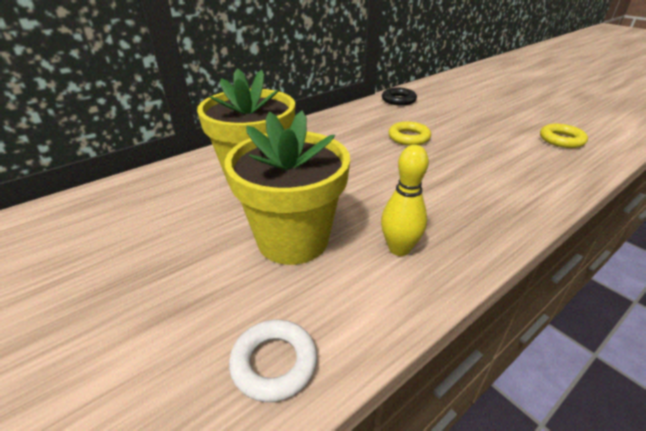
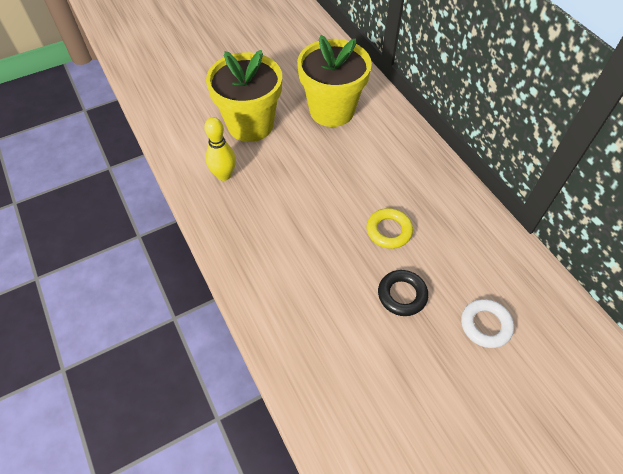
camera: 100 degrees right, 20 degrees up
(274, 363) = (167, 111): white ring -> white ring (485, 325)
(398, 100) = (503, 253): black ring -> black ring (402, 295)
(561, 140) = (362, 392): yellow ring -> none

